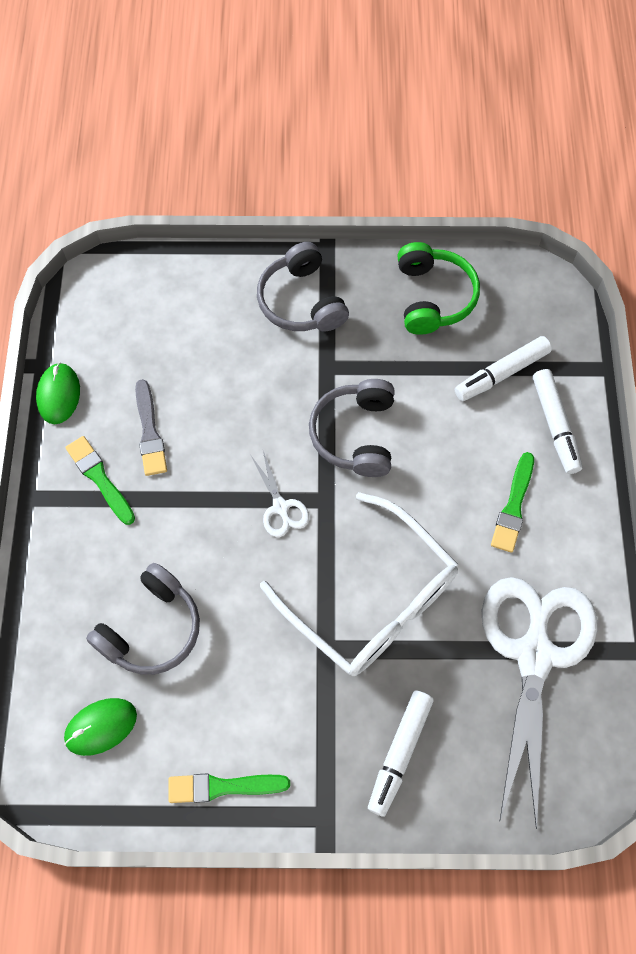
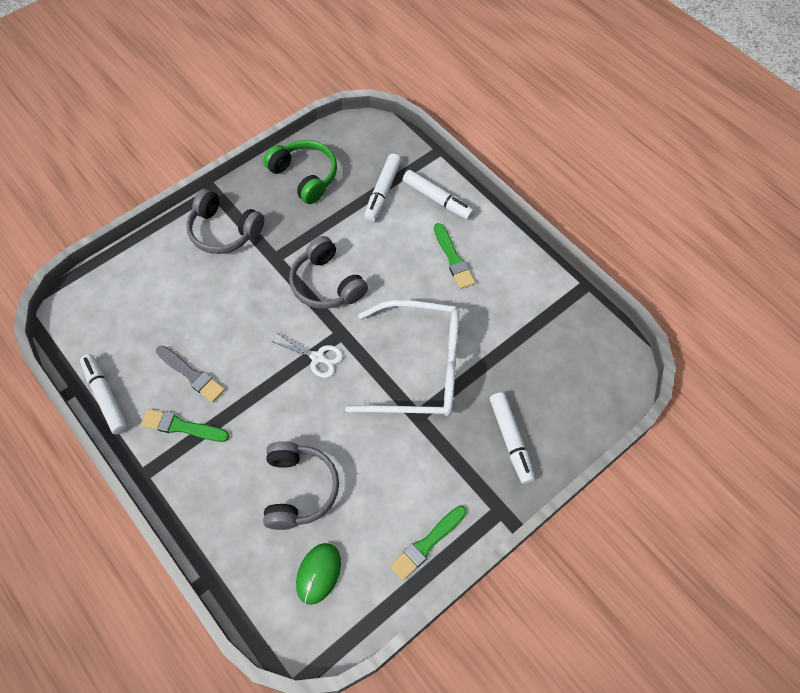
camera: 40 degrees left, 5 degrees down
(59, 395) = (106, 397): green mouse -> white marker
(534, 654) = (534, 328): white scissors -> none

